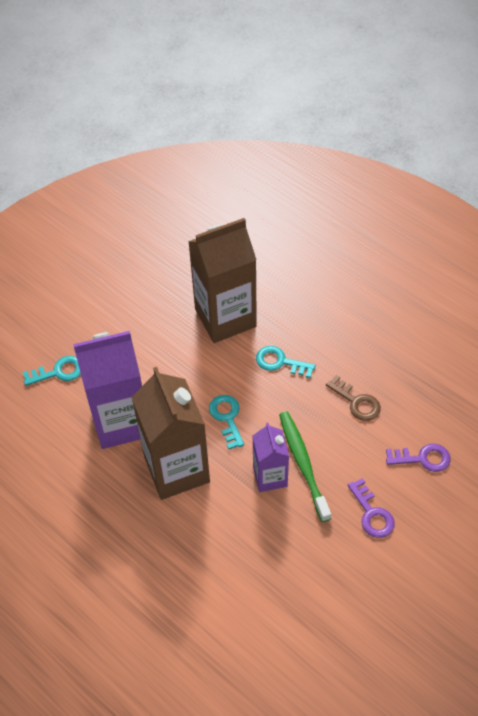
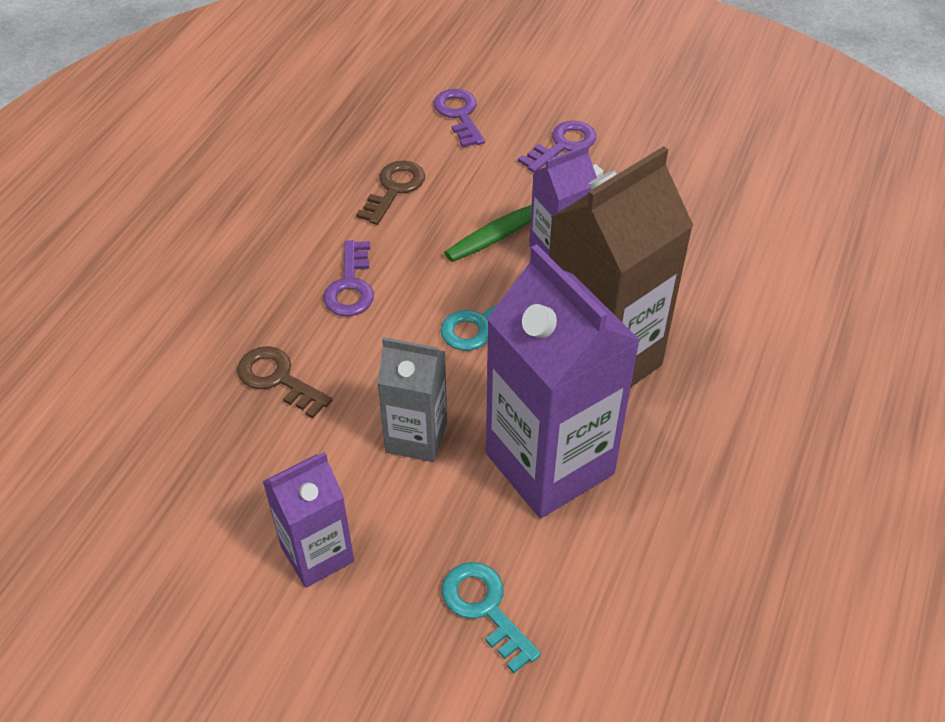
camera: 110 degrees left, 5 degrees down
(116, 316) = (317, 554): none -> purple carton
(163, 368) = (416, 437): none -> grey carton
(225, 318) = (278, 379): brown carton -> brown key
(280, 362) = (351, 286): turquoise key -> purple key

